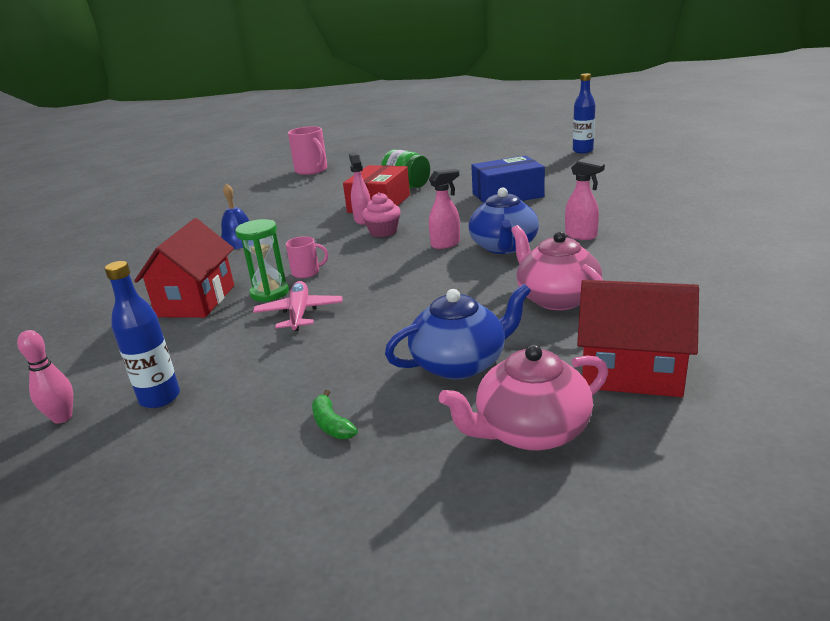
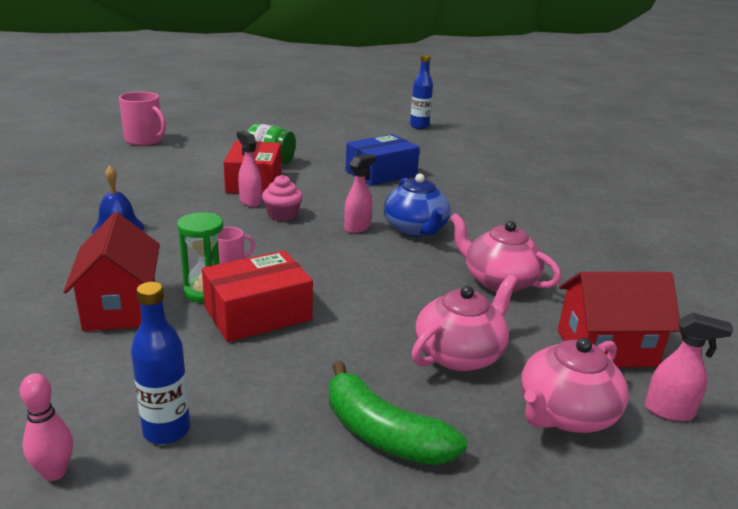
camera: 25 degrees left, 0 degrees up
(299, 313) = (258, 313): pink plane -> red box
(332, 424) = (383, 434): green banana -> green banana, size x2.09
(460, 363) = (460, 354): blue teapot -> pink teapot
(581, 236) = (477, 216): pink spray bottle -> pink spray bottle (669, 411)

